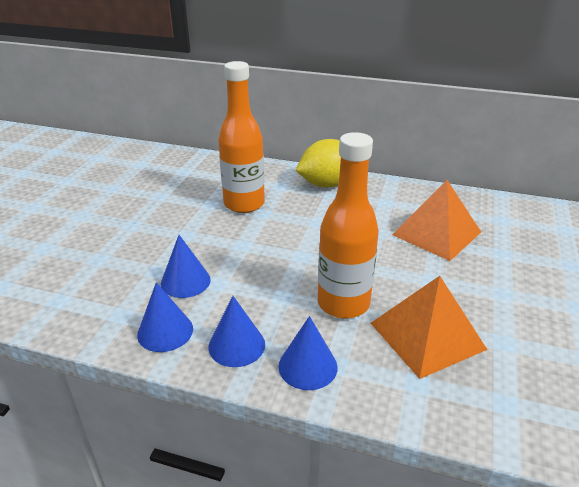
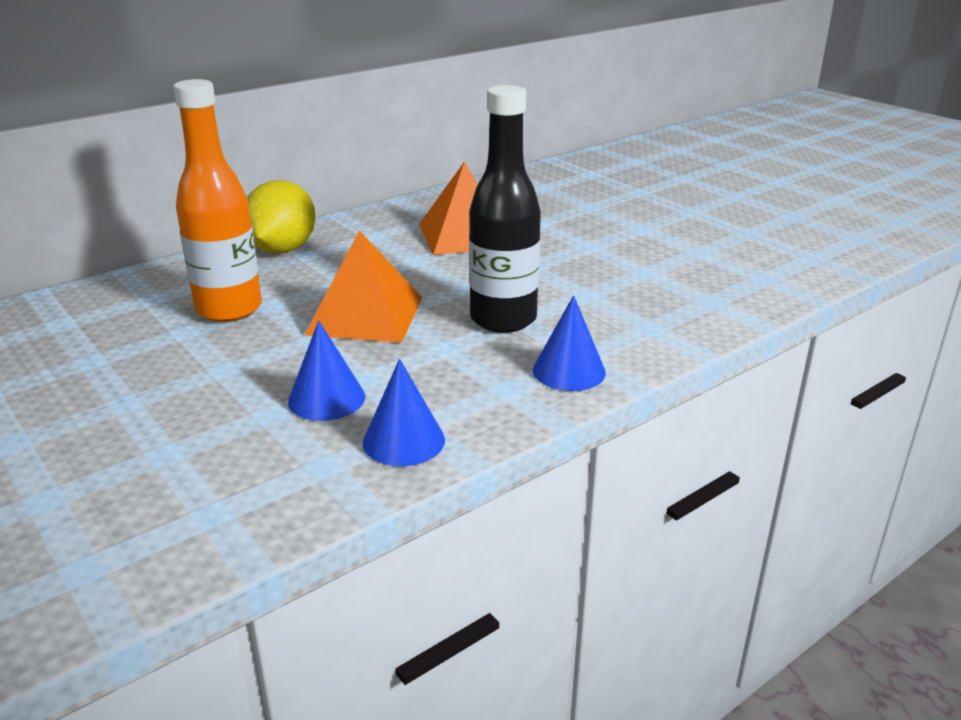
camera: 55 degrees left, 5 degrees down
(236, 345) = (488, 400): blue cone -> none
(343, 303) = (503, 319): orange bottle -> black bottle
(427, 336) = (598, 299): orange pyramid -> orange pyramid (365, 315)

